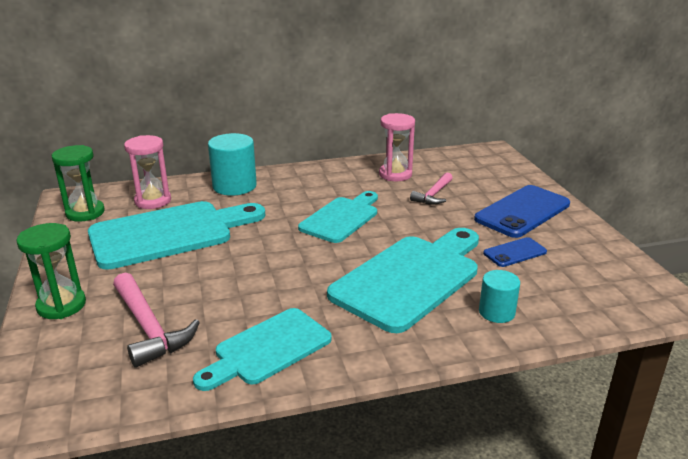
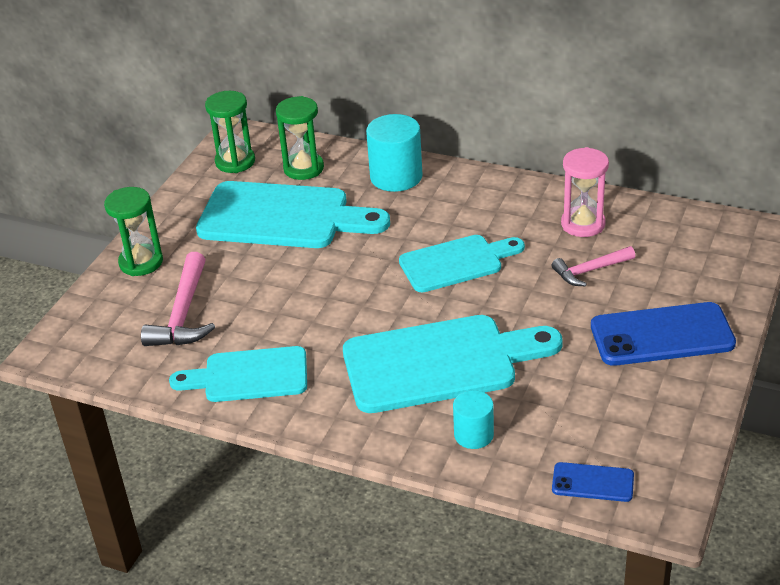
camera: 40 degrees right, 10 degrees up
(153, 201) = (303, 168): pink hourglass -> green hourglass
(515, 253) = (580, 381): blue phone -> blue phone (592, 482)

